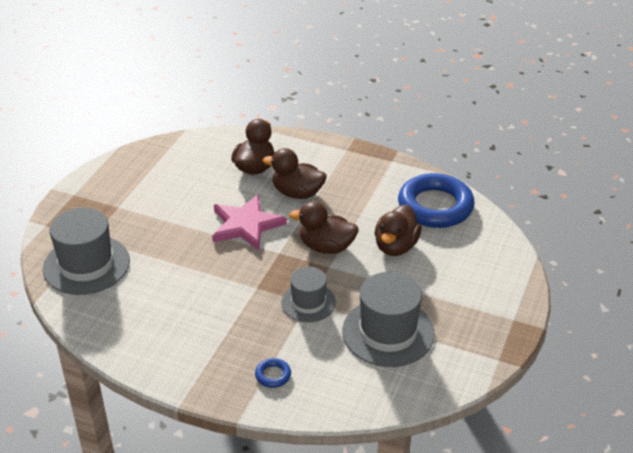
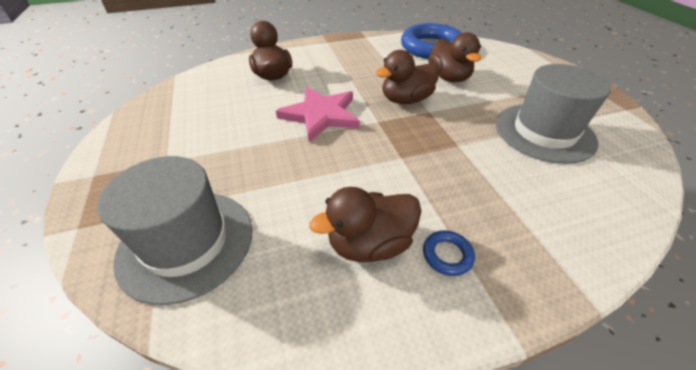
camera: 40 degrees left, 5 degrees up
(273, 375) = (539, 228): blue ring -> blue ring (447, 255)
(297, 193) = (330, 77): brown duck -> brown duck (369, 244)
(308, 302) = (458, 145): grey hat -> none

